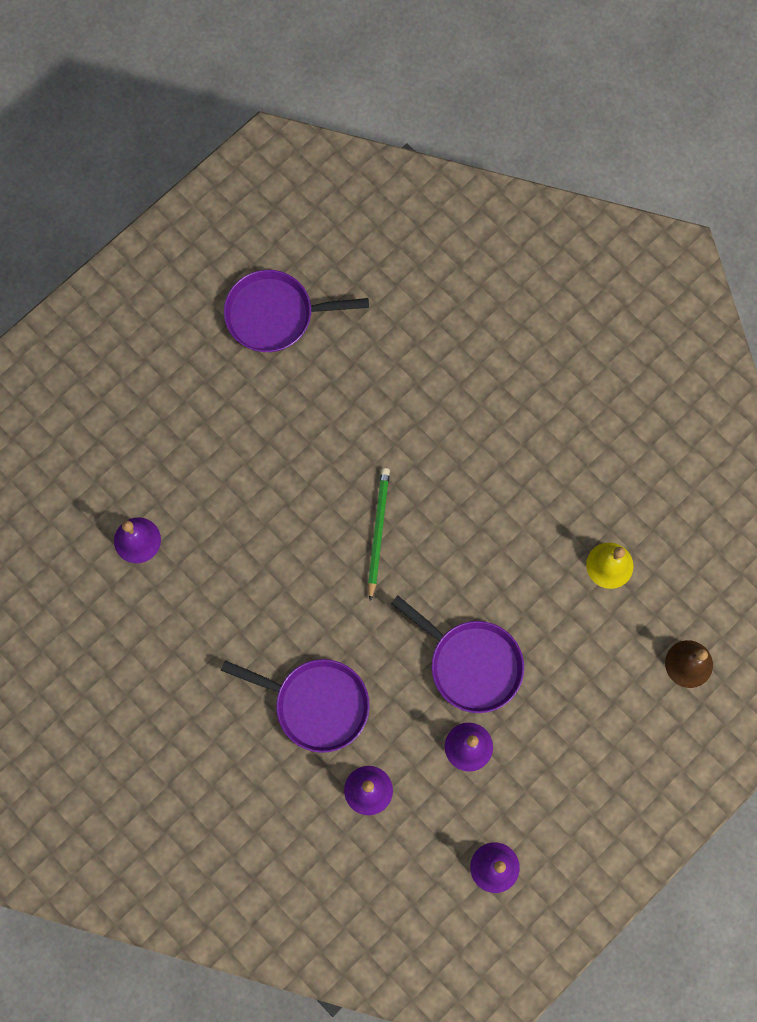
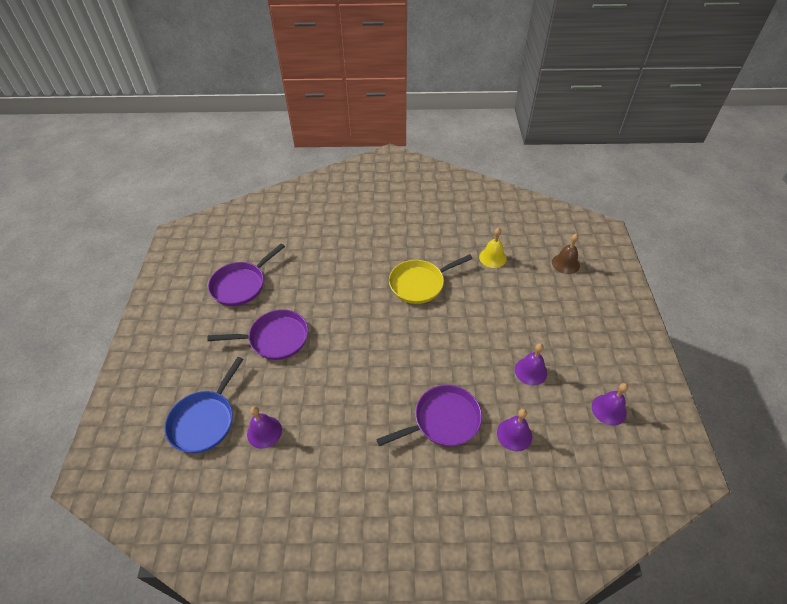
camera: 45 degrees left, 25 degrees down
(94, 469) = (205, 420): none -> blue pan
(378, 531) = (384, 324): green pencil -> none
(471, 664) = (488, 338): purple pan -> purple pan (275, 338)
(478, 515) = (419, 284): none -> yellow pan

